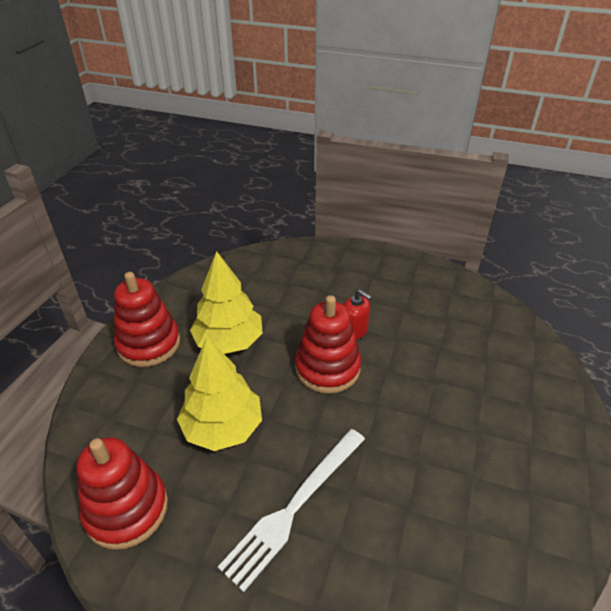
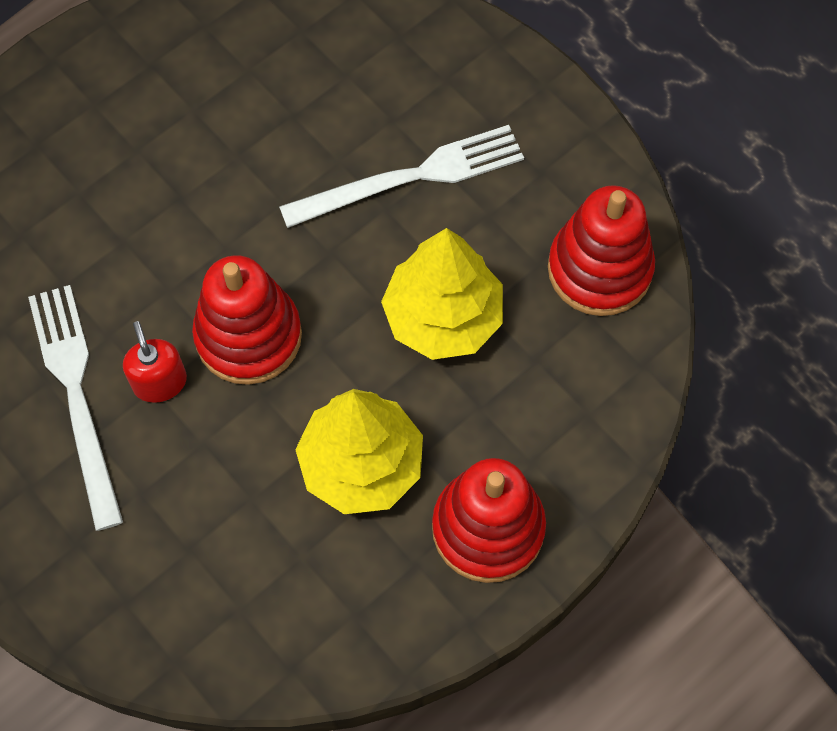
camera: 150 degrees left, 25 degrees up
(386, 310) = (76, 396): none -> white fork

